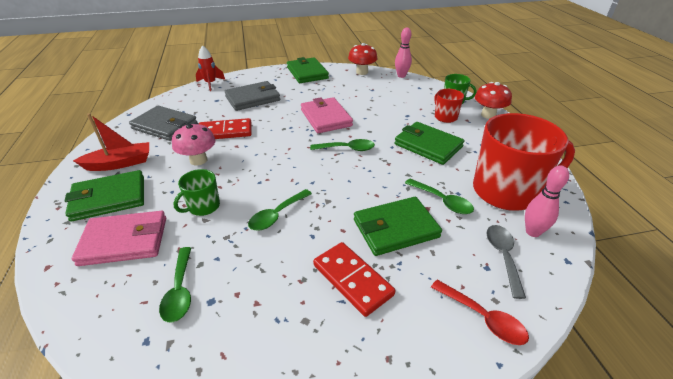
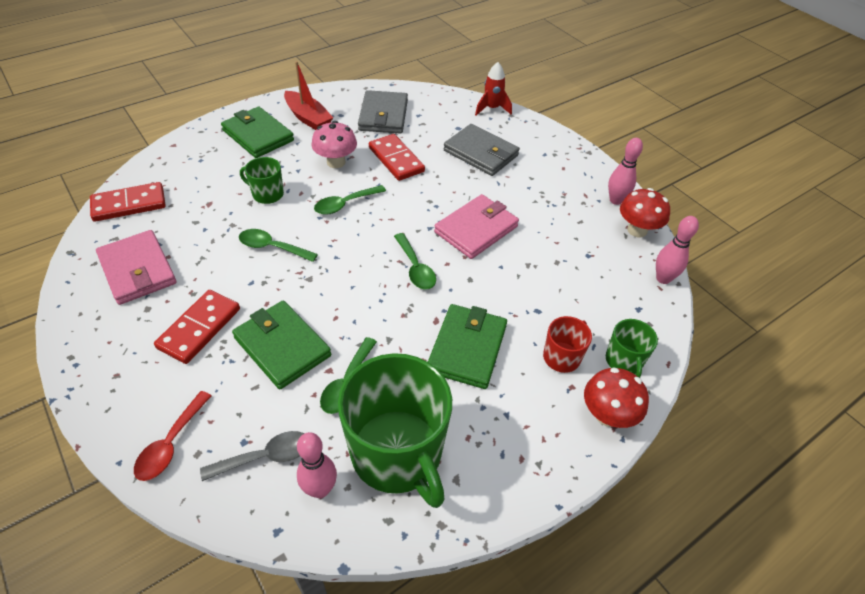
camera: 65 degrees right, 10 degrees up
(119, 322) = (129, 204): none -> red domino
(124, 241) = (210, 168): pink wallet -> pink wallet (138, 270)
(180, 291) = (164, 222): green spoon -> green spoon (345, 204)
(307, 73) = (586, 176): green wallet -> none
(334, 71) = (615, 200): none -> pink bowling pin
(506, 191) = (397, 454): red mug -> green mug

